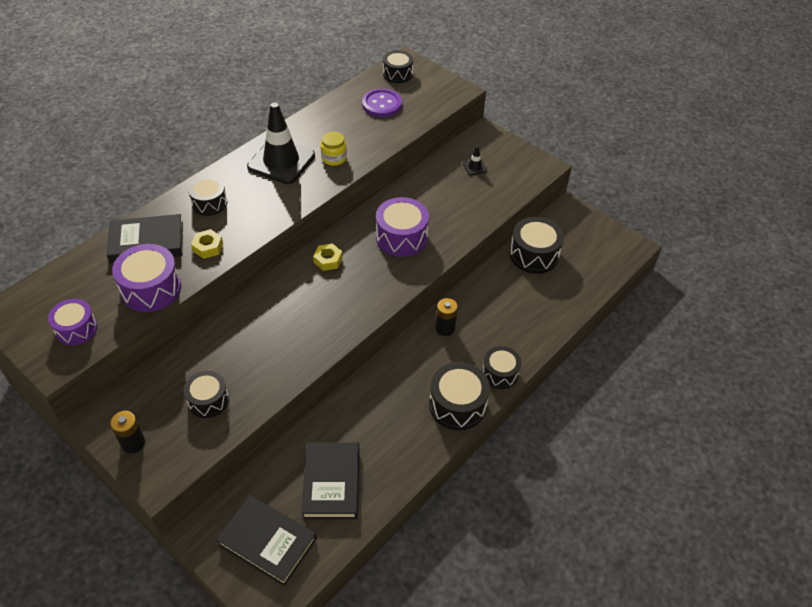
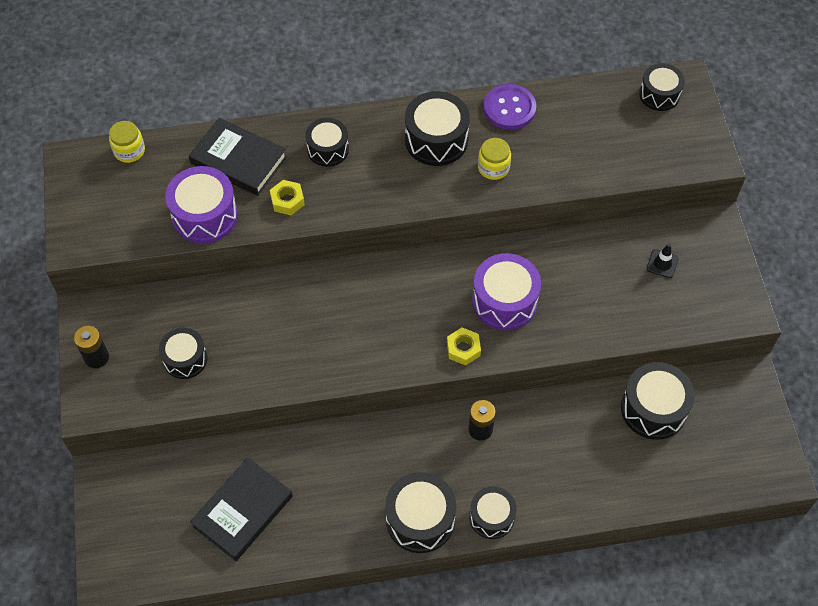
camera: 40 degrees right, 10 degrees up
(49, 280) = (129, 151): none -> yellow jar
(76, 329) = (115, 217): purple drum -> none
(267, 541) = (148, 525): black book -> none
(281, 161) = (436, 140): black traffic cone -> black drum
(328, 260) = (408, 280): yellow nut -> yellow nut (463, 349)
(382, 104) = (604, 127): purple button -> purple button (509, 108)

